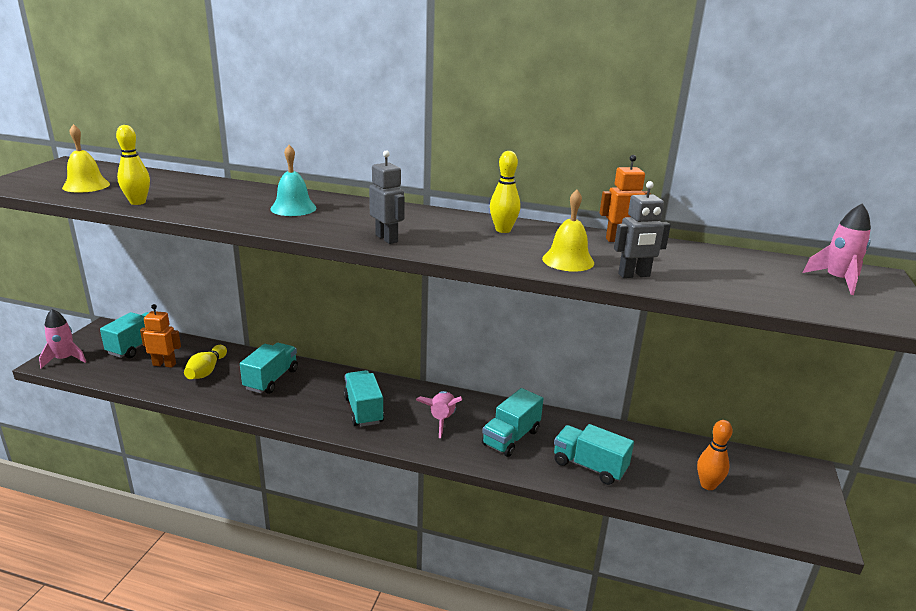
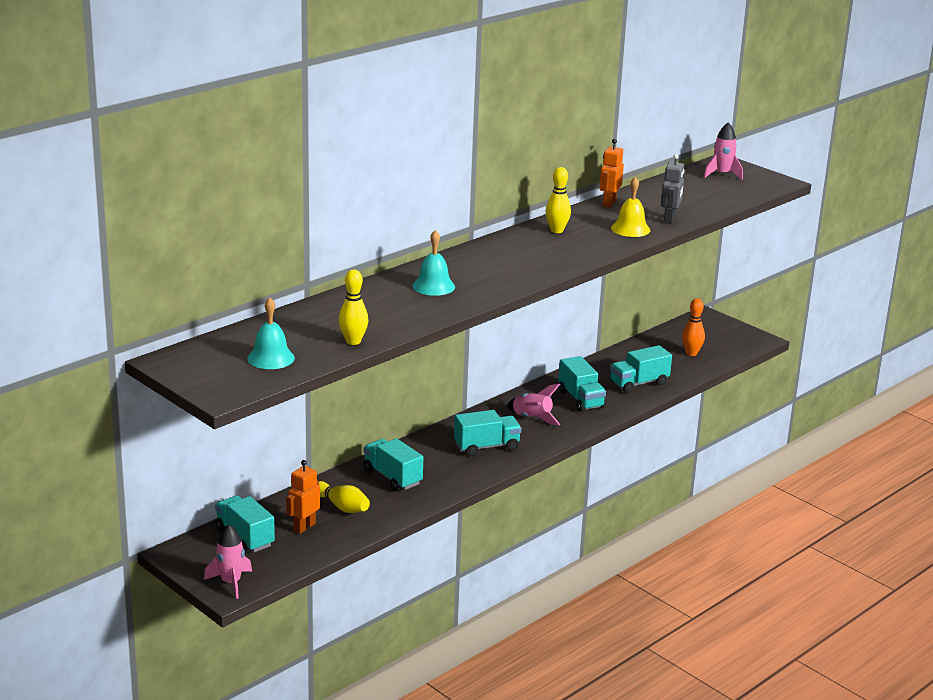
camera: 60 degrees left, 0 degrees up
(86, 185) = (271, 358): yellow bell -> turquoise bell
(363, 410) = (486, 447): turquoise truck -> turquoise truck turned 150 degrees clockwise
(387, 238) = (538, 269): grey robot -> none

